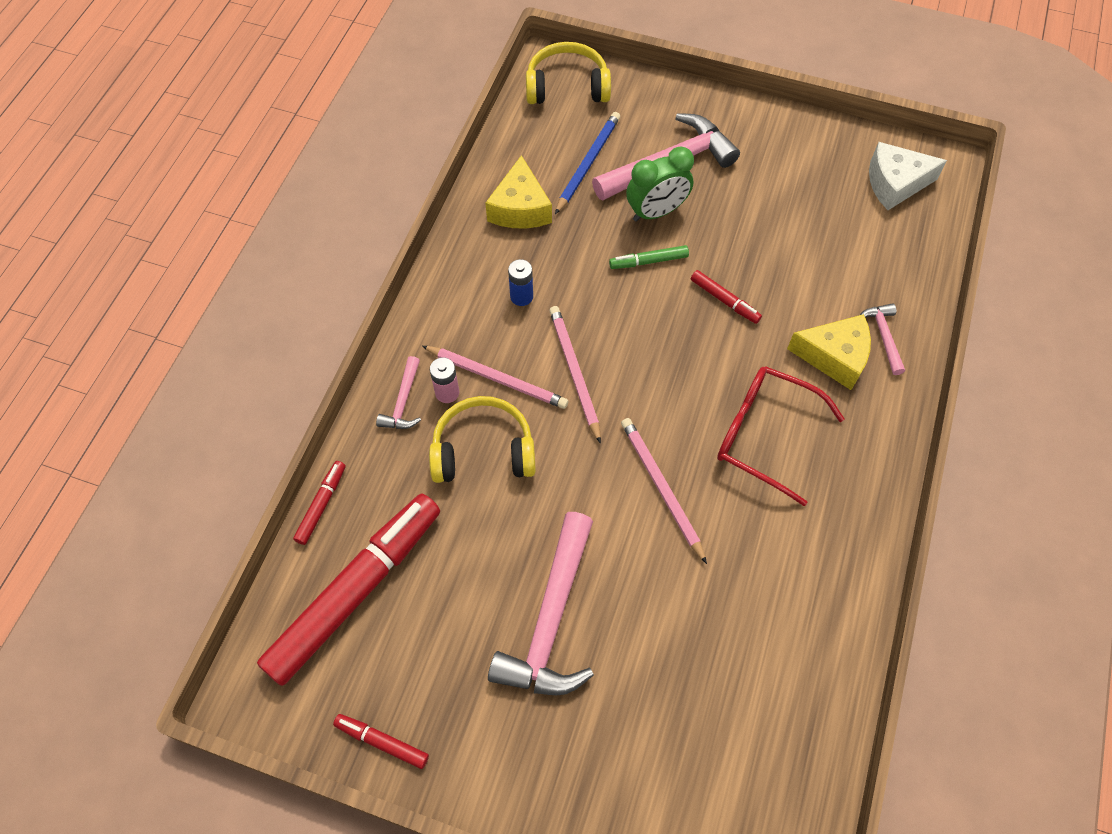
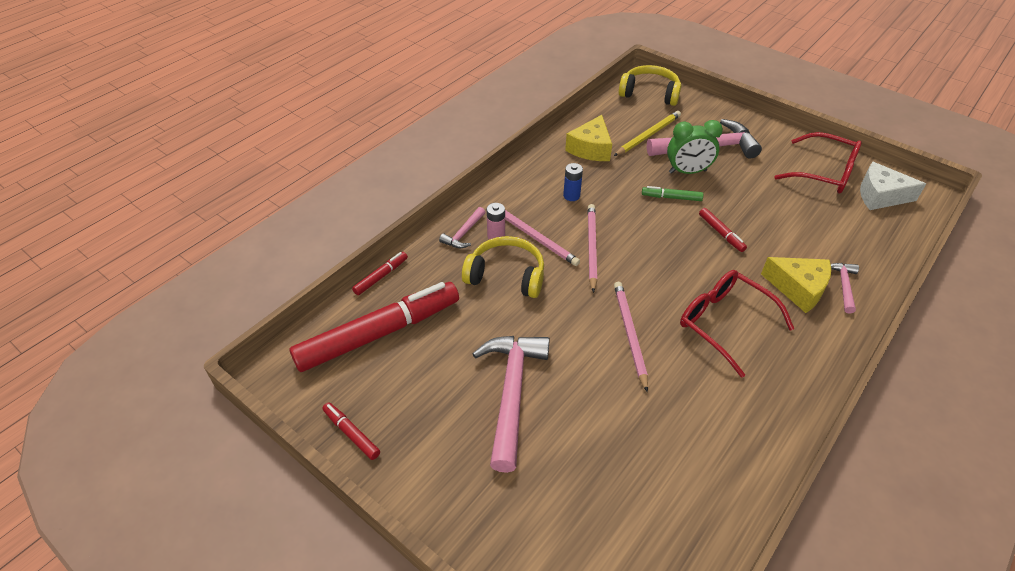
camera: 20 degrees right, 15 degrees down
(551, 619) = (511, 393): pink hammer -> pink hammer turned 150 degrees clockwise
(588, 163) = (648, 135): blue pencil -> yellow pencil
(821, 165) = (823, 172): none -> red glasses

